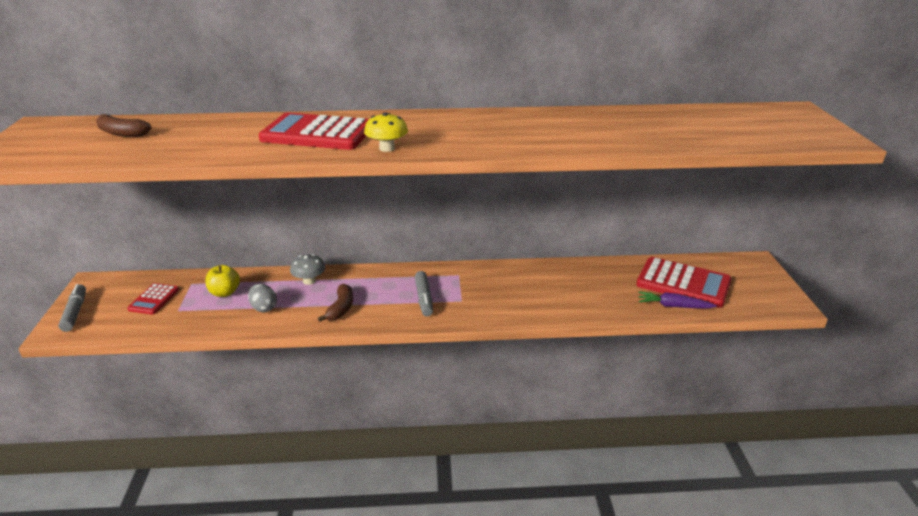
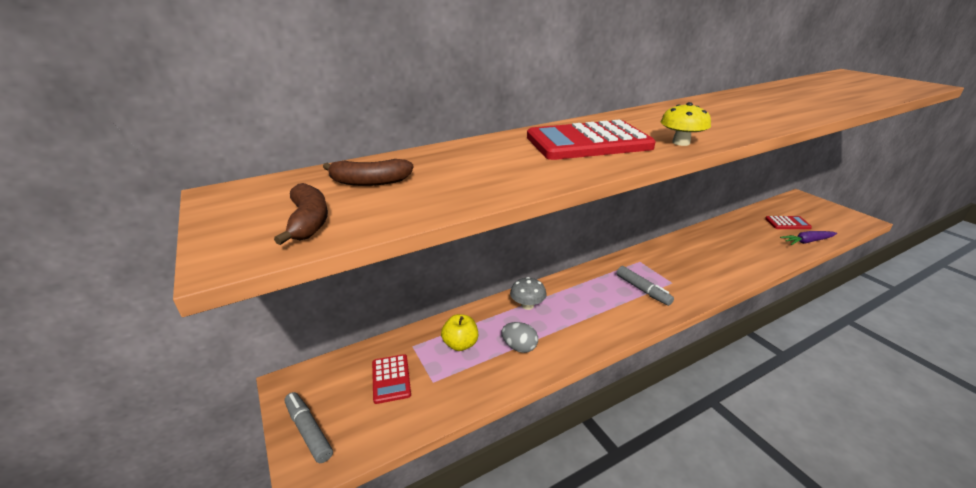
camera: 25 degrees left, 0 degrees up
(341, 308) = (589, 322): brown banana -> brown banana (309, 222)
(683, 283) = (787, 223): red calculator -> red calculator, size x0.53

